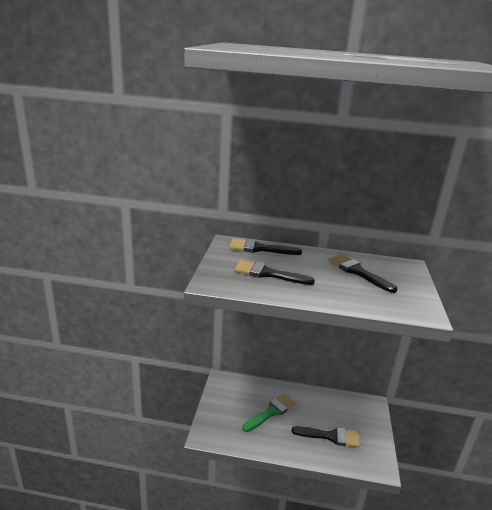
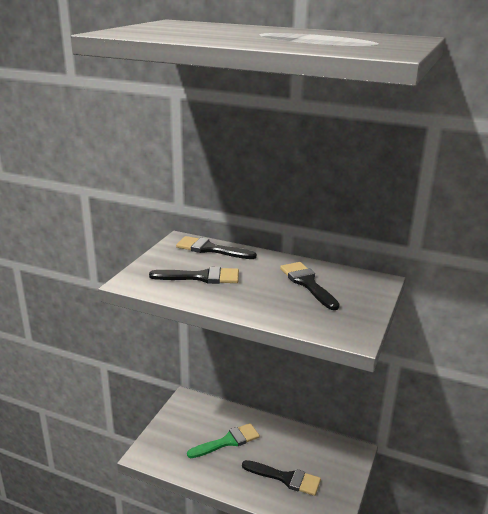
camera: 15 degrees right, 0 degrees up
(268, 274) = (201, 277): black brush -> black brush turned 150 degrees clockwise

